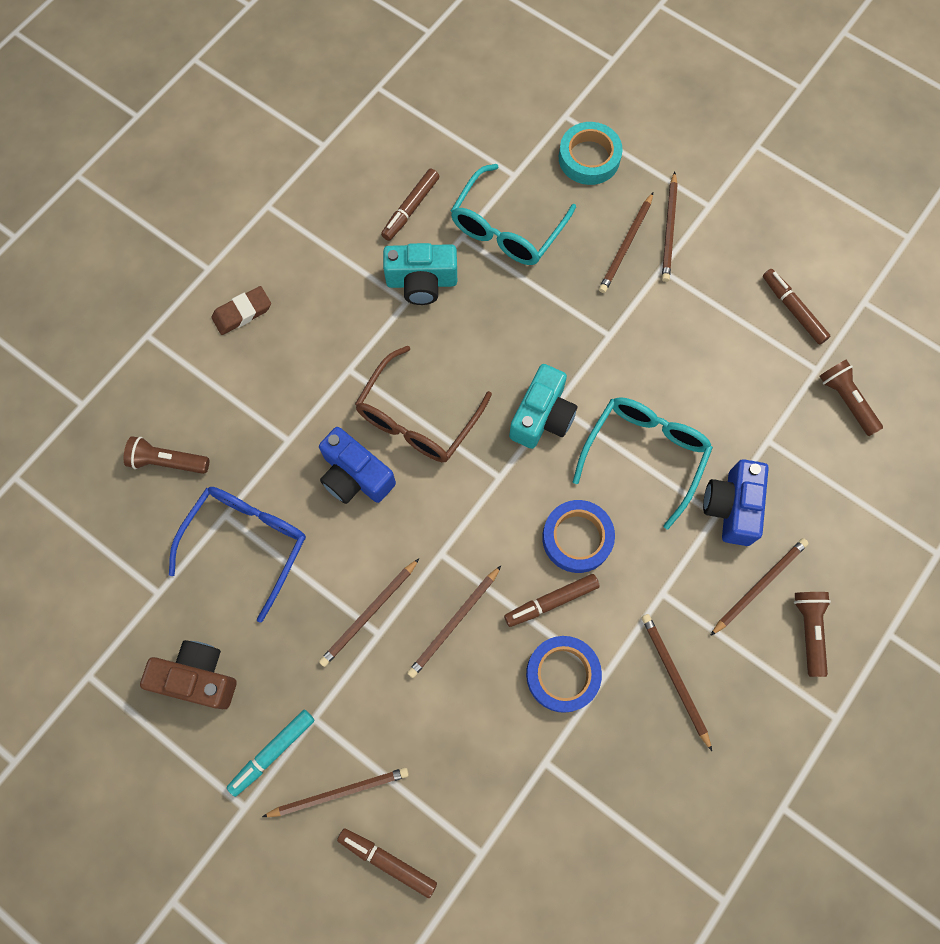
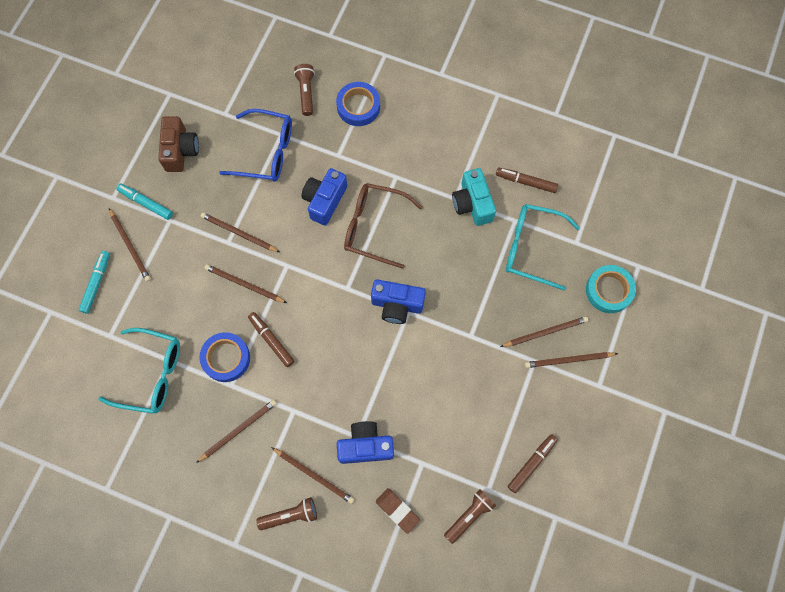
camera: 75 degrees right, 0 degrees up
(242, 313) = (416, 103): brown eraser -> brown eraser (397, 510)
(387, 861) = (96, 283): brown marker -> turquoise marker
(542, 416) = (397, 305): turquoise camera -> blue camera
(577, 538) = (318, 347): blue tape -> blue tape (358, 106)
(626, 245) = (545, 332): brown pencil -> brown pencil turned 150 degrees clockwise
(645, 454) = (388, 379): turquoise glasses -> turquoise glasses (152, 374)

